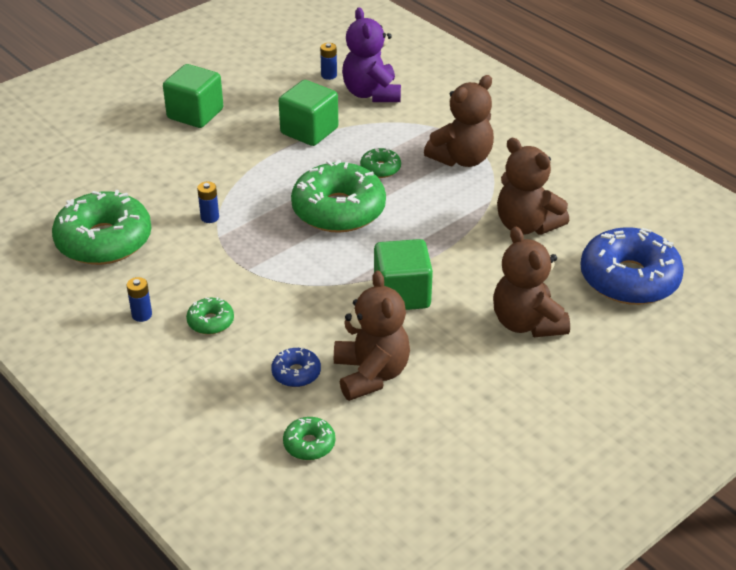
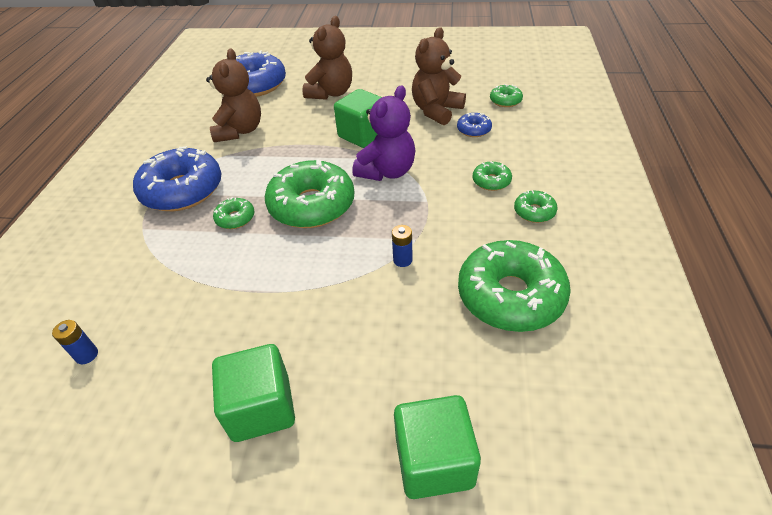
camera: 130 degrees left, 5 degrees up
(142, 315) = (534, 212): blue battery -> green donut
(309, 131) = (215, 293): green cube -> green cube (434, 461)
(371, 93) = (108, 298): purple teddy bear -> purple teddy bear (387, 171)
(462, 159) = (182, 190): brown teddy bear -> blue donut

